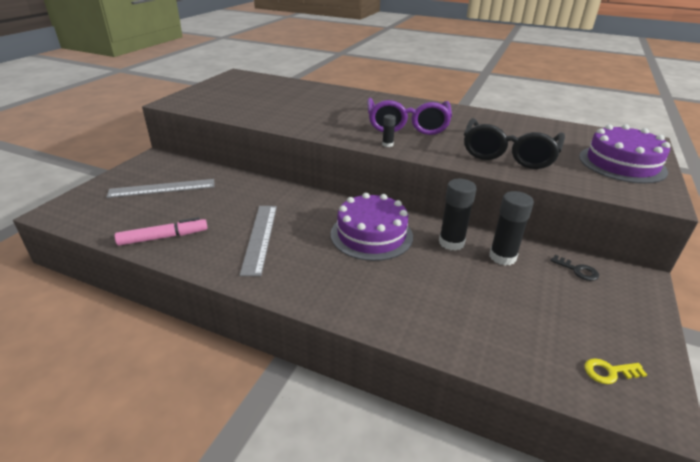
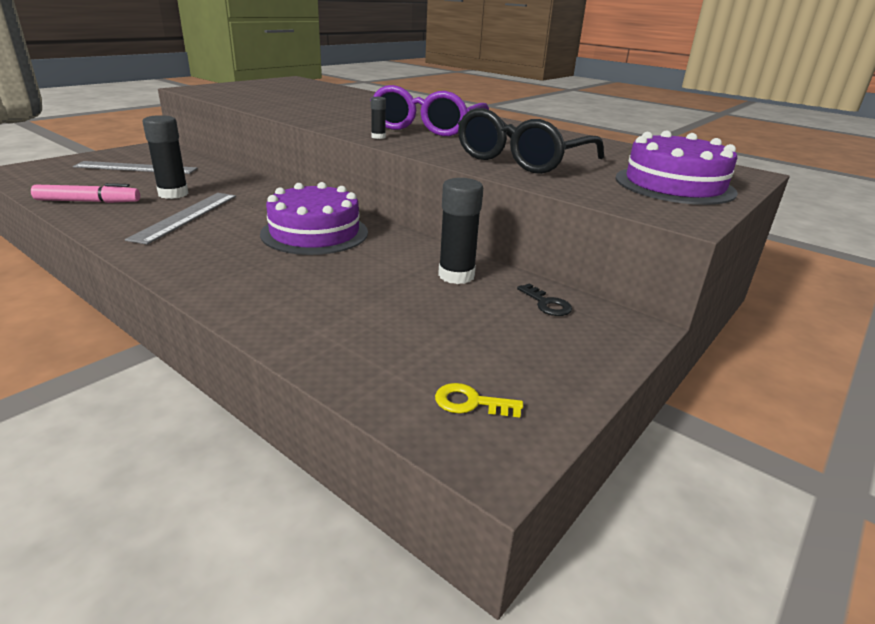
camera: 15 degrees right, 5 degrees down
(451, 242) = (405, 253): black glue stick -> black glue stick (173, 194)

